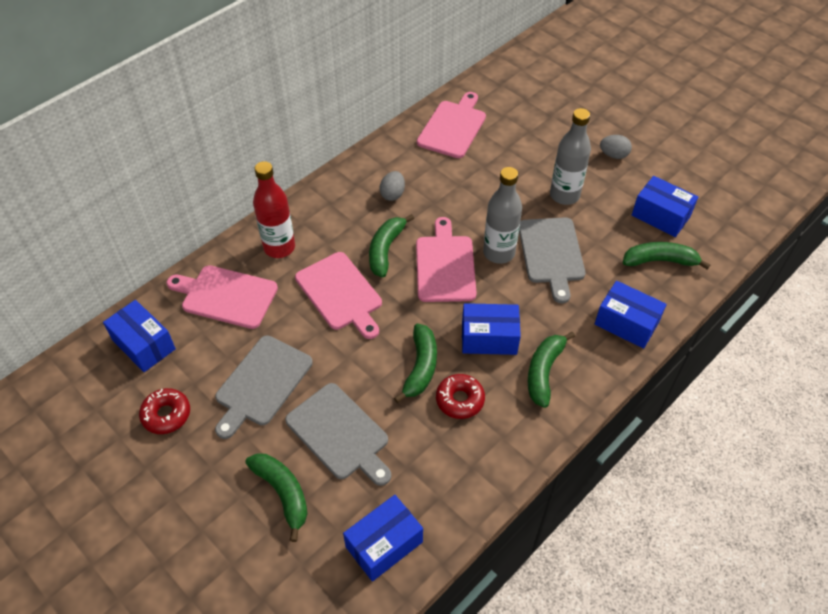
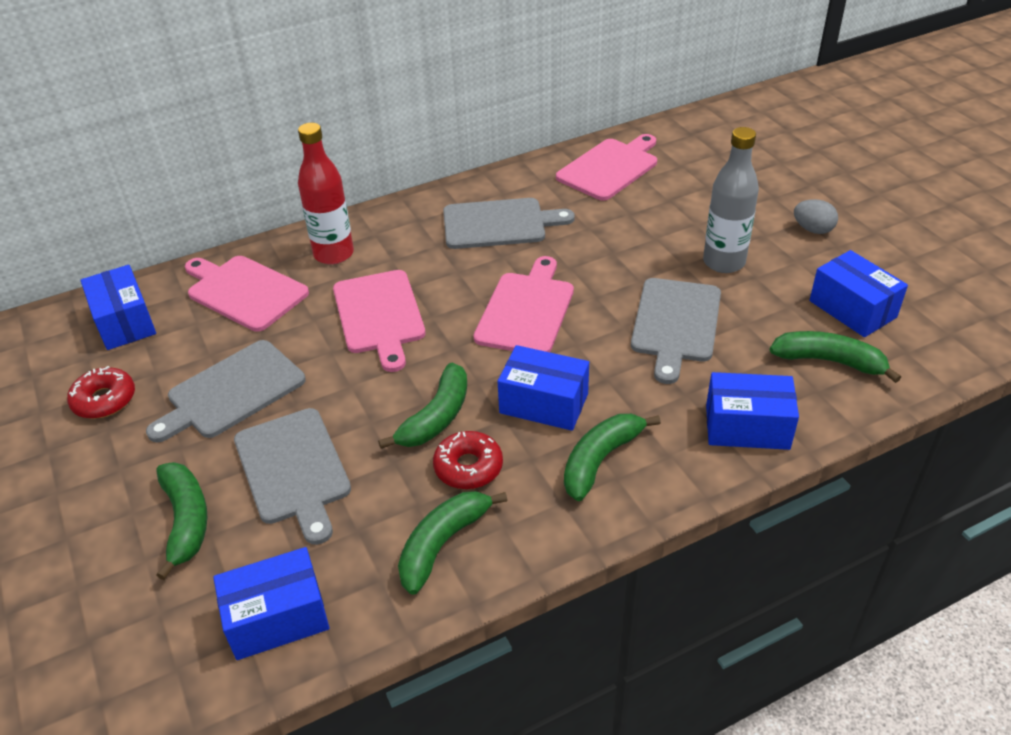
camera: 20 degrees right, 10 degrees down
(385, 250) = (460, 280): green banana -> green banana (442, 544)
(392, 194) = (499, 224): grey egg -> grey cutting board
(499, 253) = (604, 310): grey bottle -> none
(626, 323) = (747, 426): blue box -> blue box turned 45 degrees counterclockwise

